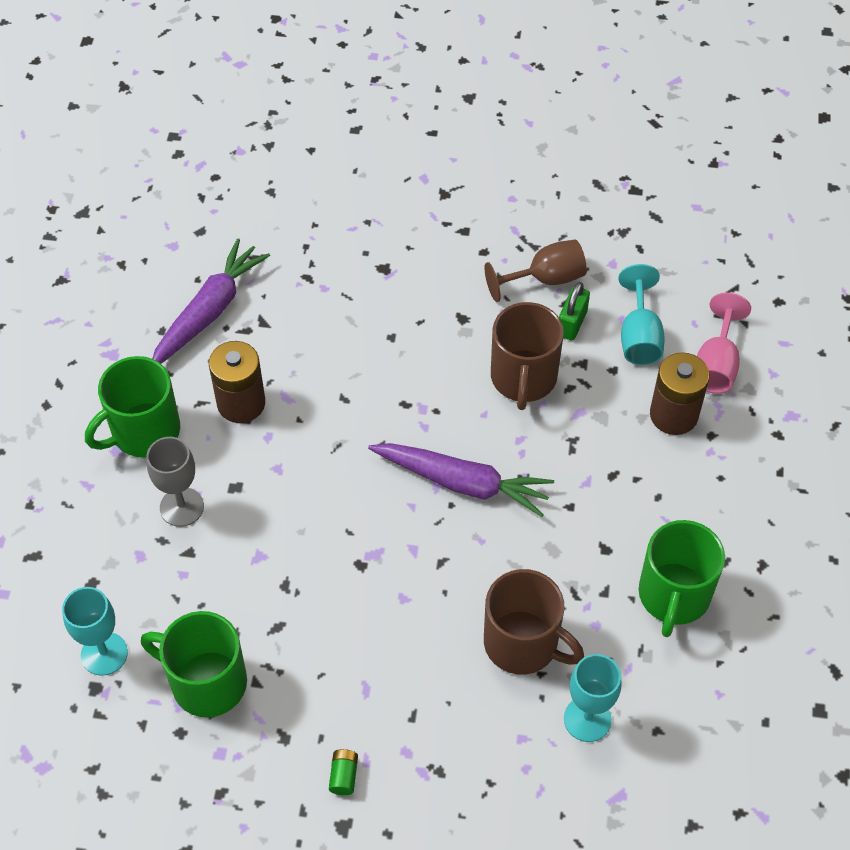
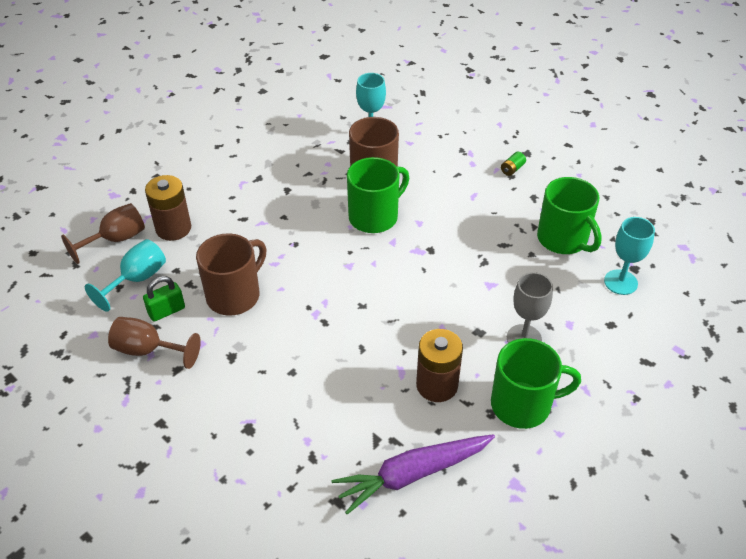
camera: 145 degrees left, 10 degrees down
(462, 483) = (332, 259): purple carrot -> none
(673, 596) = (276, 155): green mug -> green mug (374, 217)
(716, 365) = (116, 239): pink goblet -> brown goblet

